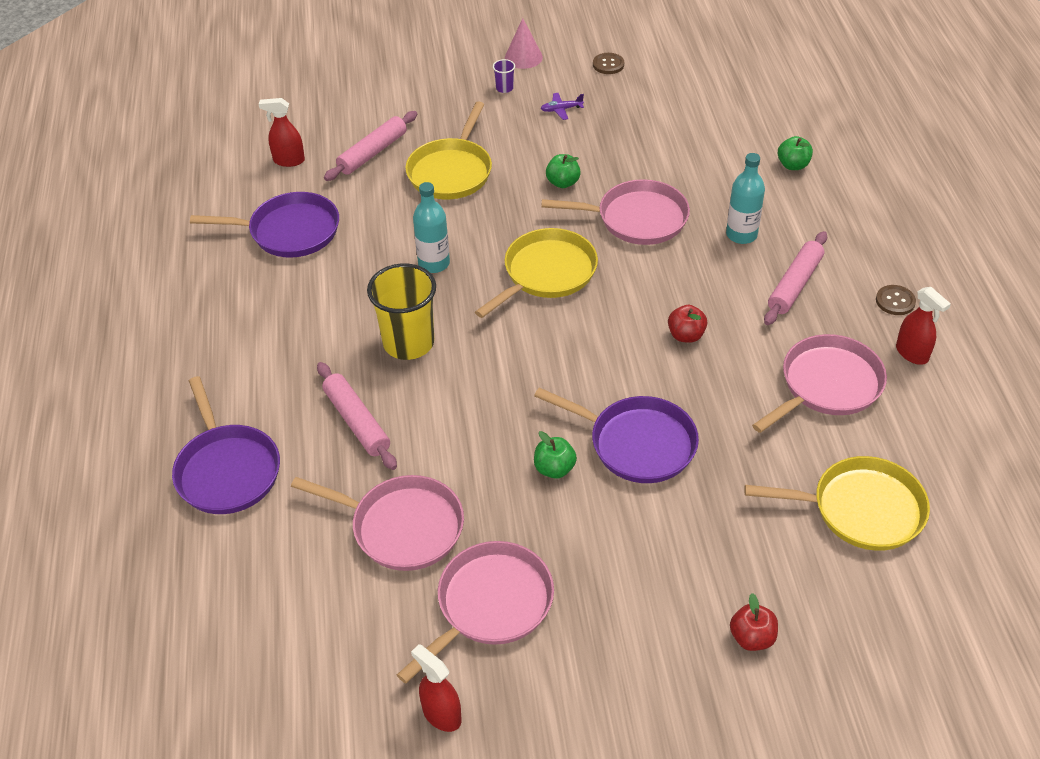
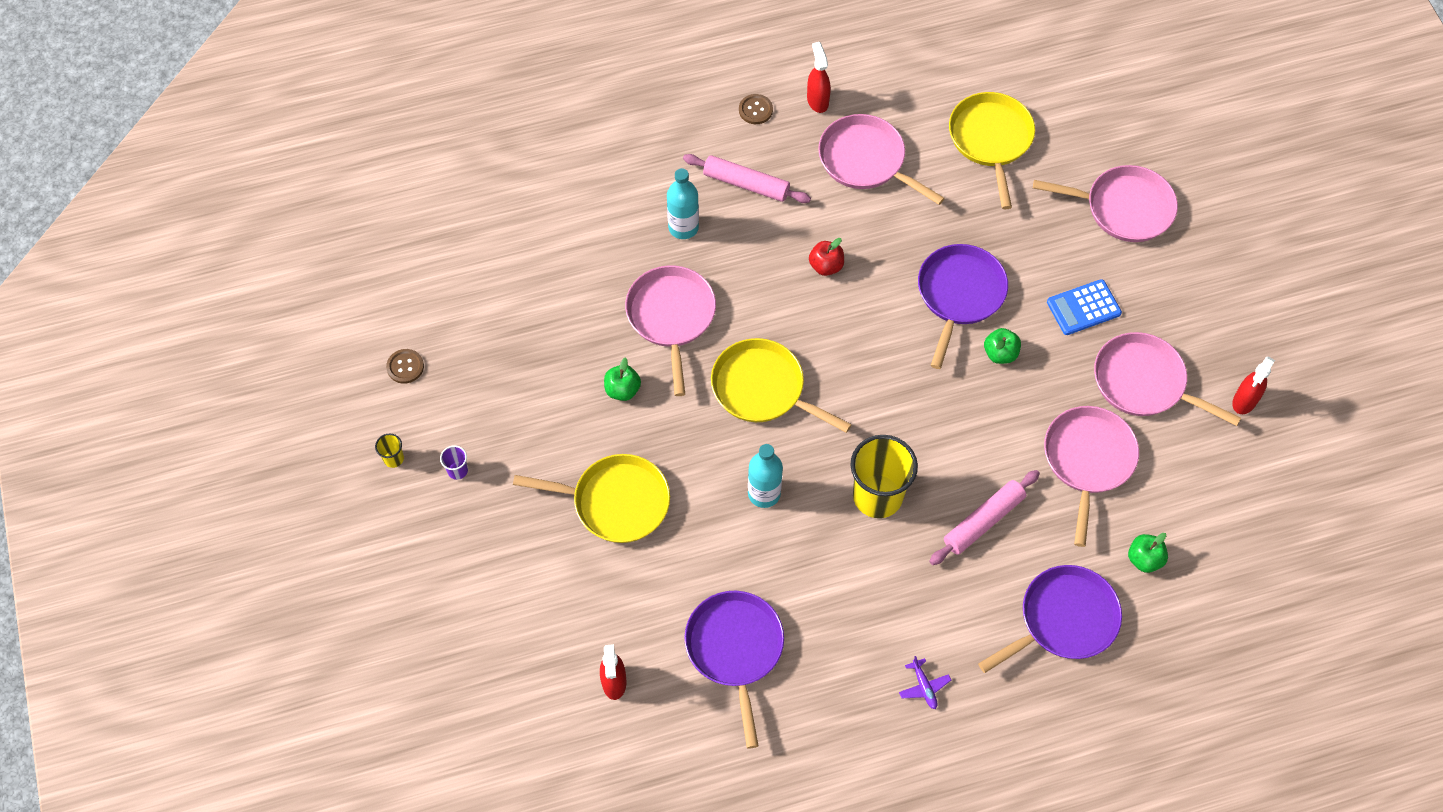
camera: 100 degrees left, 15 degrees up
(372, 153) = (590, 592): pink rolling pin -> none
(523, 57) = (393, 458): pink cone -> yellow cup
(561, 109) = (495, 406): purple plane -> purple plane (924, 687)
(604, 562) = (1083, 308): none -> blue calculator
(752, 638) = (1124, 208): red apple -> pink pan
(793, 165) = (572, 186): green apple -> green apple (1144, 559)
(912, 353) = (817, 101): red spray bottle -> red spray bottle turned 60 degrees counterclockwise

